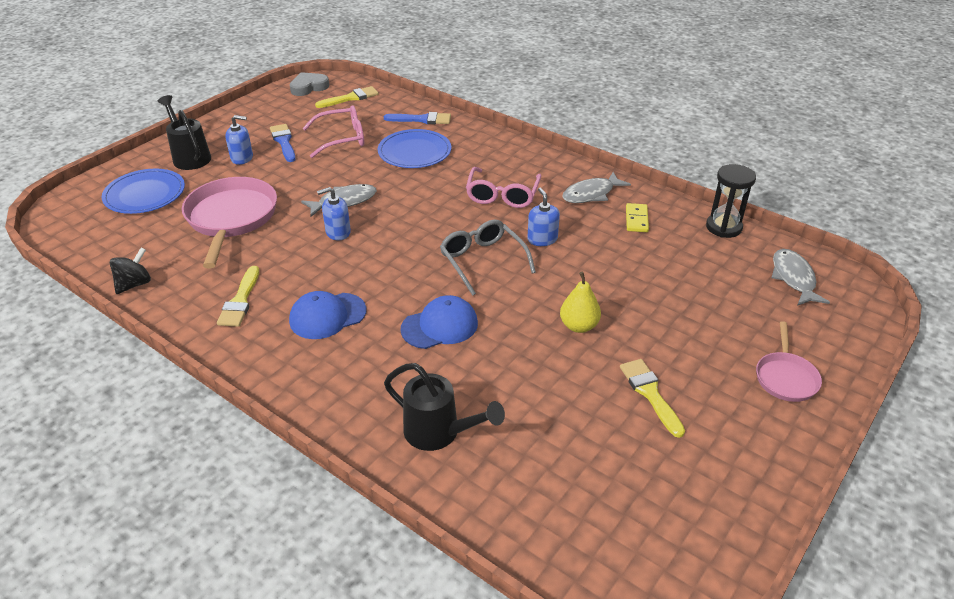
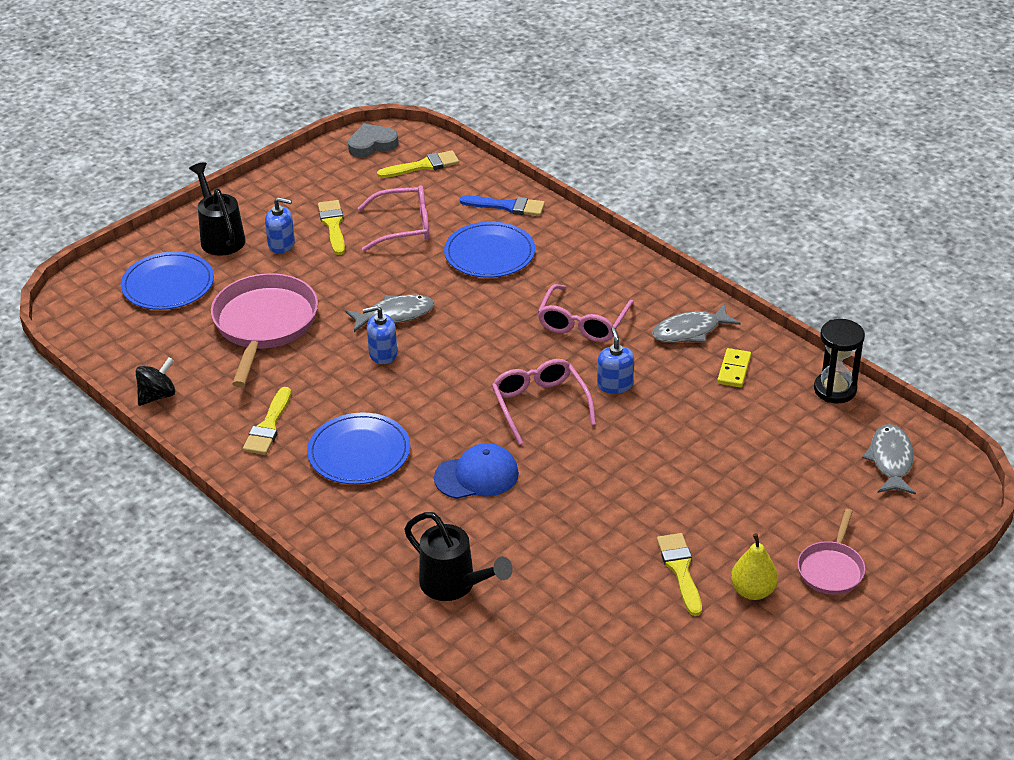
camera: 10 degrees right, 0 degrees up
(284, 141) = (333, 225): blue brush -> yellow brush
(327, 316) = (359, 452): blue cap -> blue plate
(482, 261) = (540, 405): grey glasses -> pink glasses
(579, 326) = (627, 491): yellow pear -> yellow pear (753, 591)

